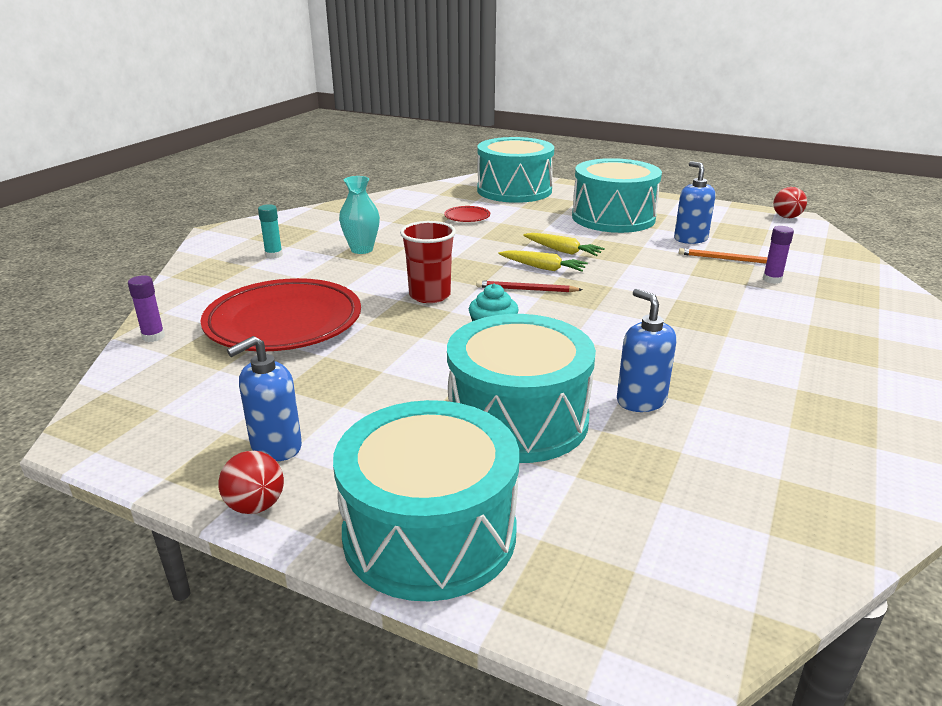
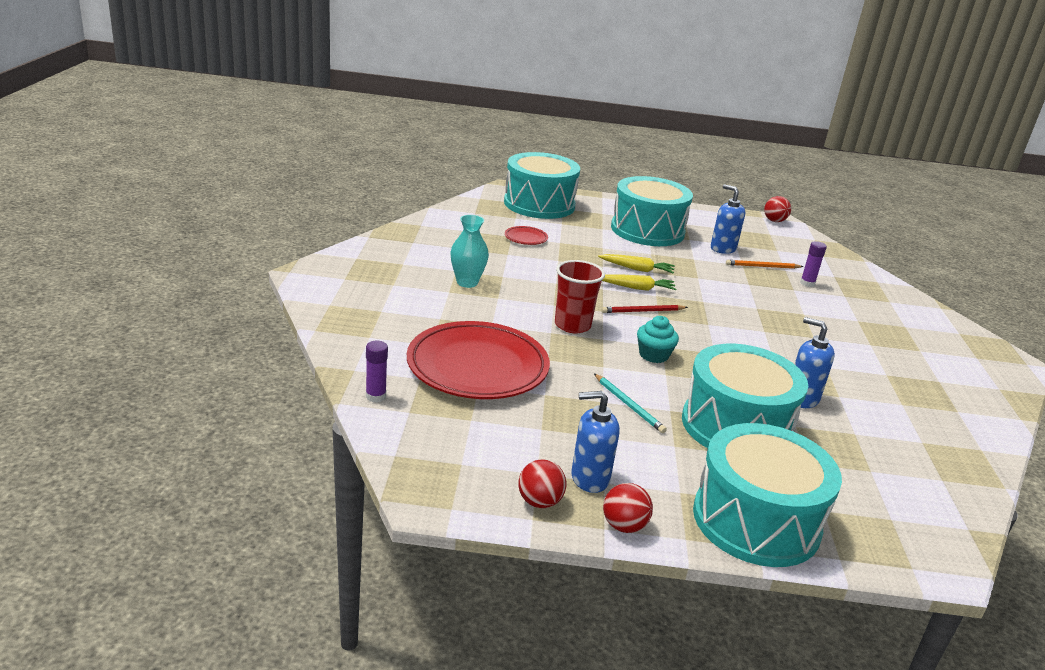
camera: 25 degrees left, 0 degrees up
(192, 461) = (539, 502): none -> red ball
(274, 255) = (391, 296): turquoise glue stick -> none
(276, 446) = (589, 478): blue soap dispenser -> blue soap dispenser turned 60 degrees clockwise
(407, 378) = (629, 405): none -> turquoise pencil

